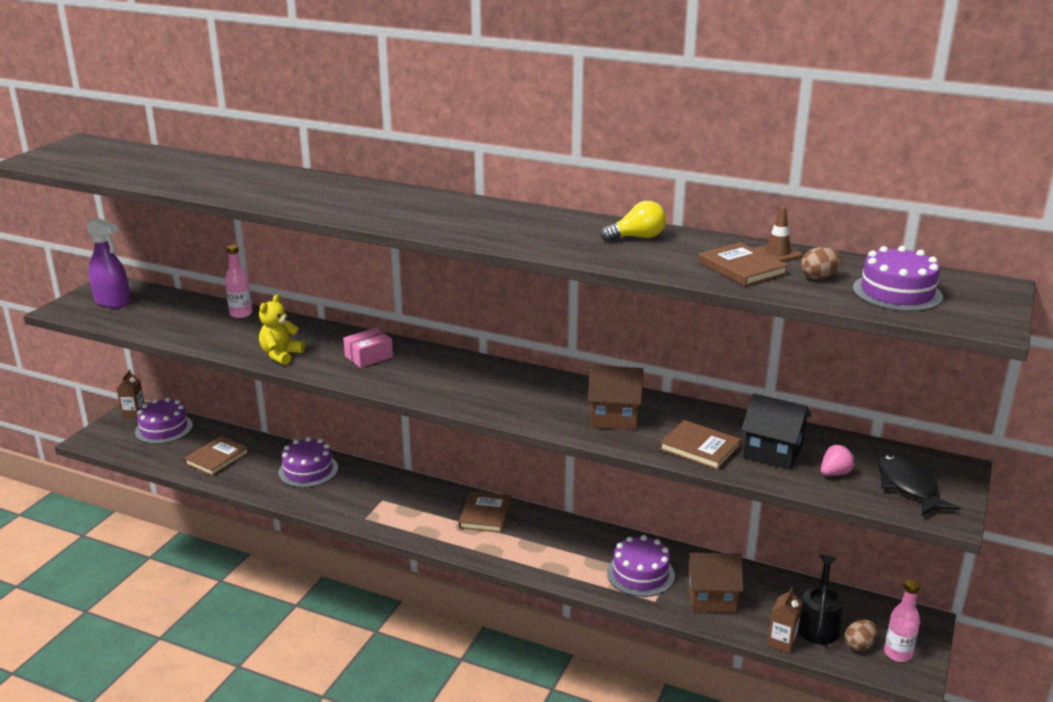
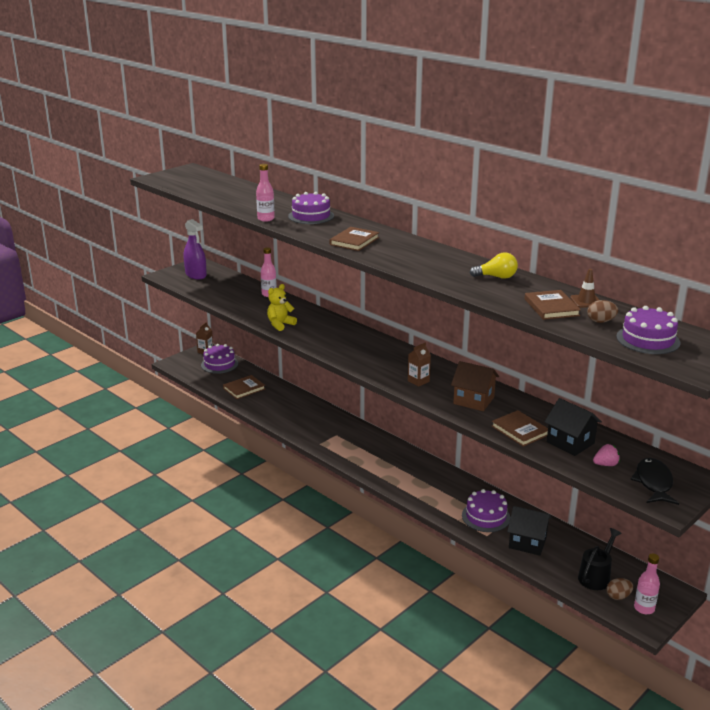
camera: 20 degrees right, 0 degrees up
(247, 199) = (266, 219): none -> pink bottle
(308, 470) = (297, 407): purple cake -> purple cake (311, 216)
(369, 356) = (334, 334): pink box -> none
(485, 514) = (399, 457): brown book -> brown book (354, 241)
(711, 598) = (527, 542): brown house -> black house
(782, 642) = (562, 581): brown carton -> brown carton (418, 381)

